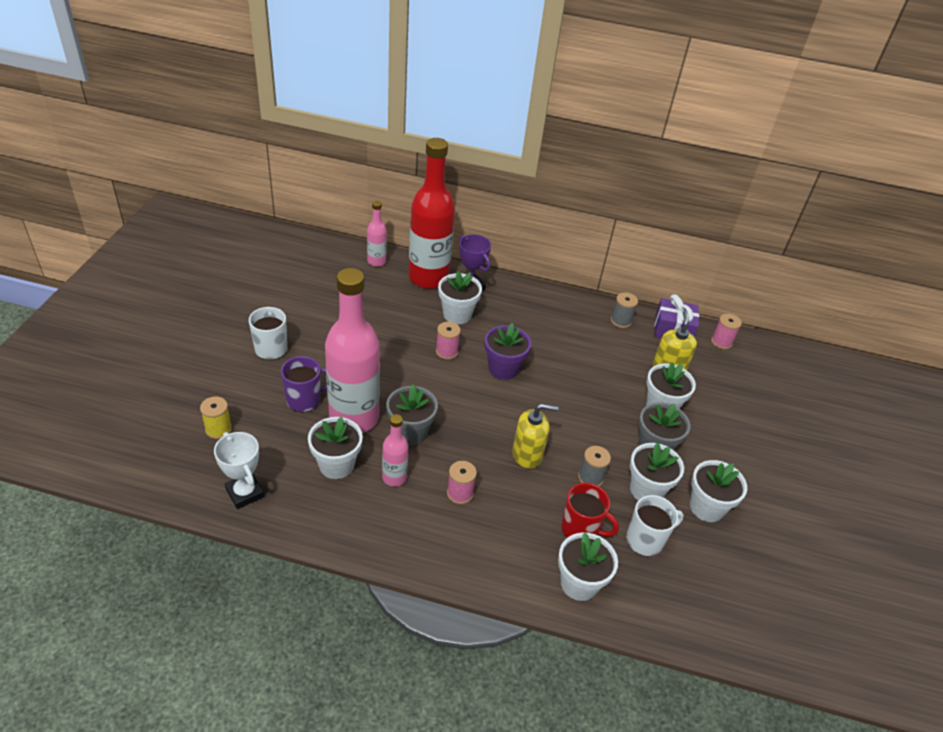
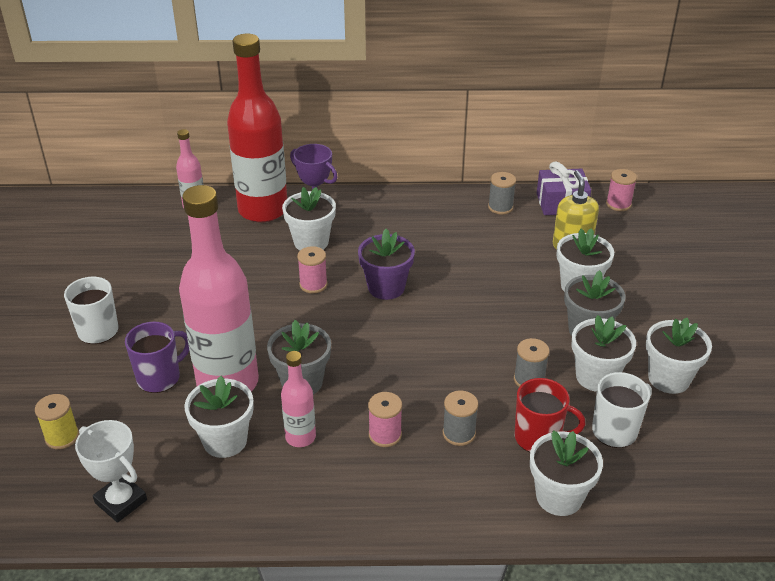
camera: 10 degrees left, 5 degrees down
(518, 508) = (459, 433): none -> grey spool
(527, 454) = (448, 373): yellow soap dispenser -> none

